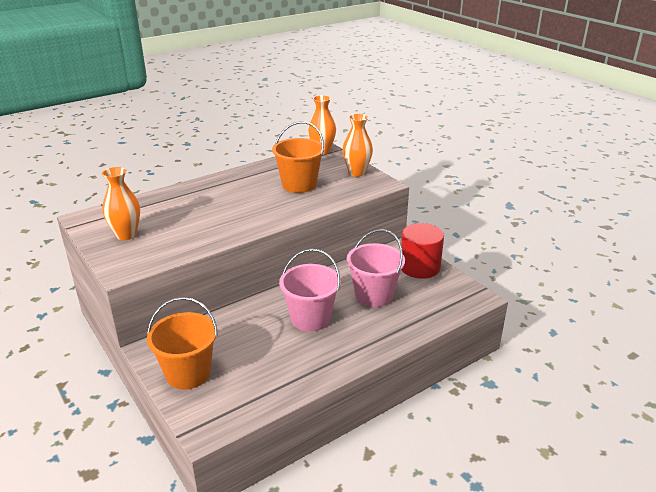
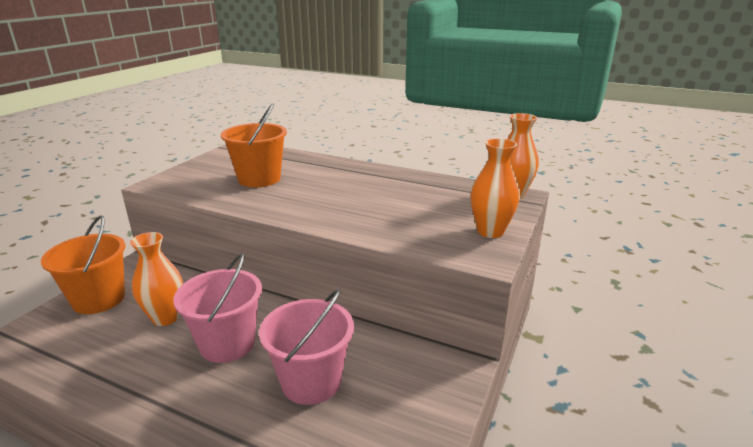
camera: 60 degrees right, 5 degrees down
(126, 235) = (221, 167): orange vase -> orange vase (165, 318)
(299, 185) = (407, 207): orange bucket -> orange bucket (259, 179)
(419, 267) = (422, 406): red cylinder -> none

